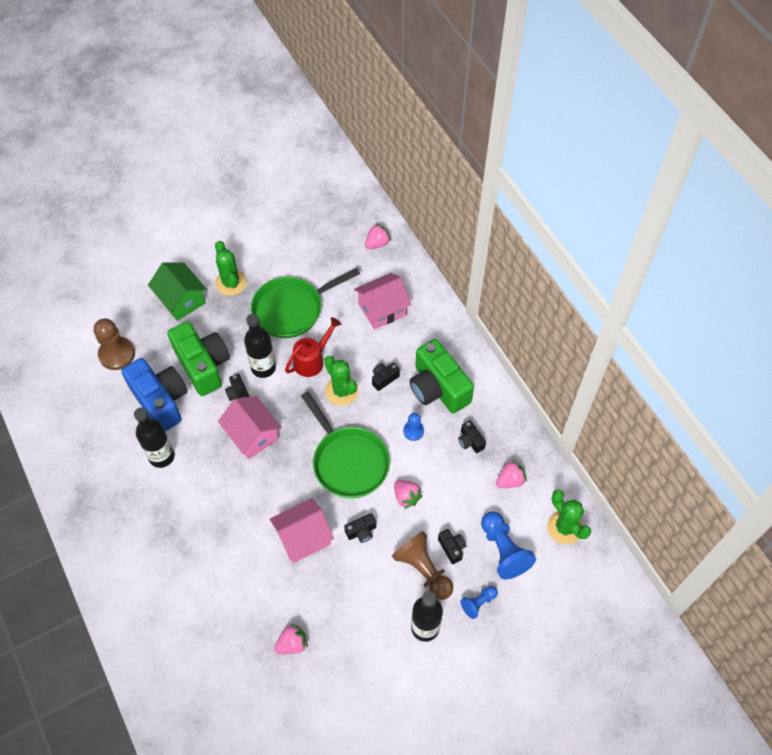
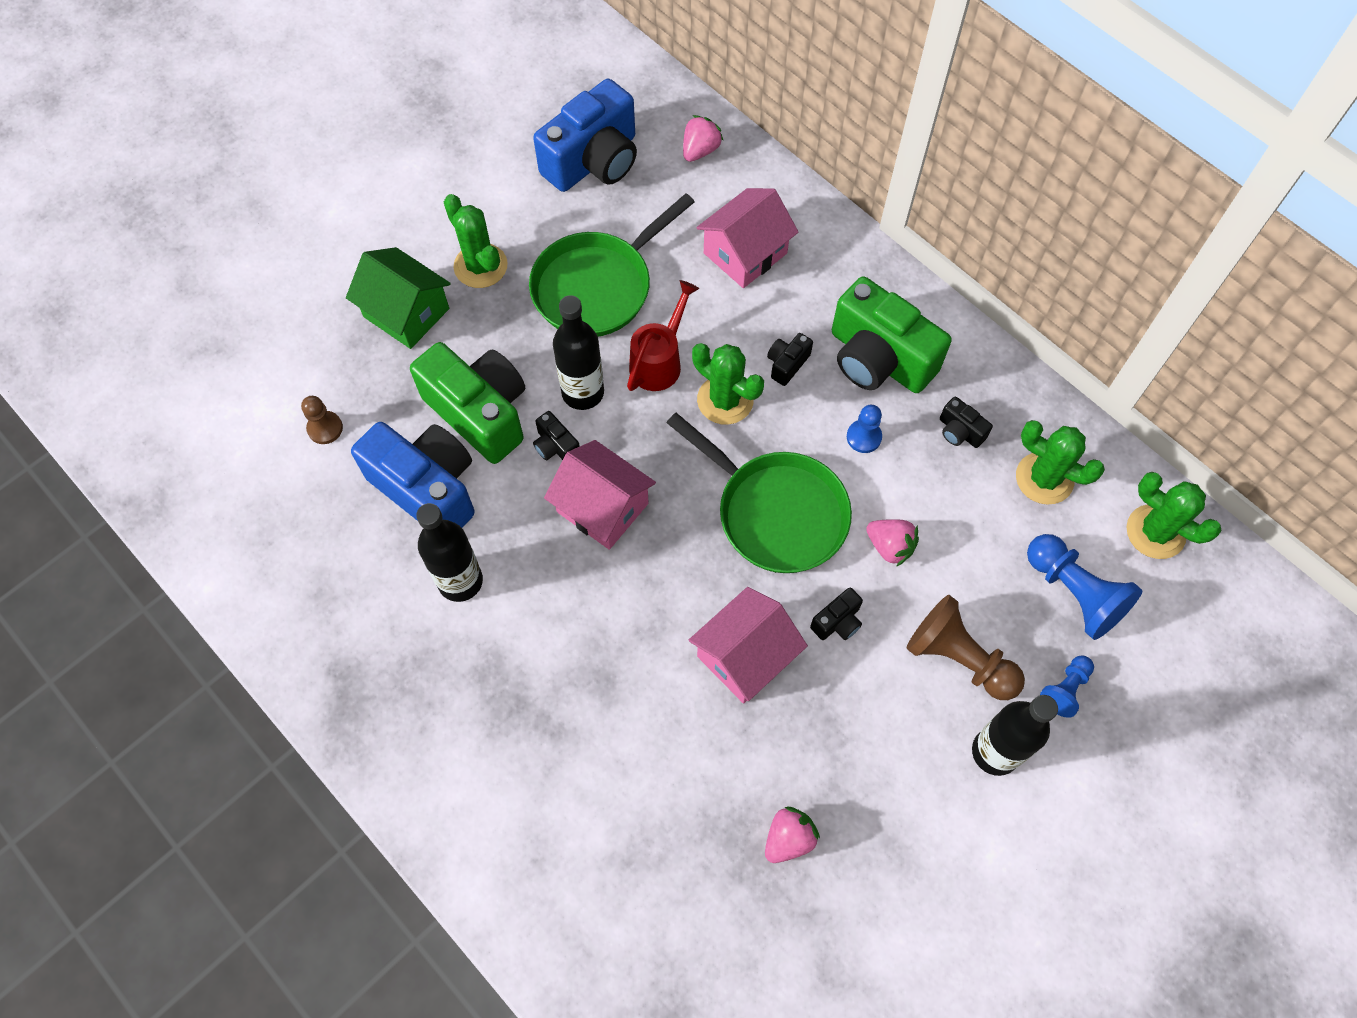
camera: 15 degrees left, 5 degrees up
(117, 354) = (325, 428): brown pawn -> brown pawn, size x0.56
(314, 236) = (594, 161): none -> blue camera
(452, 548) = (992, 611): black camera -> none
(510, 480) = (1044, 478): pink strawberry -> green cactus

